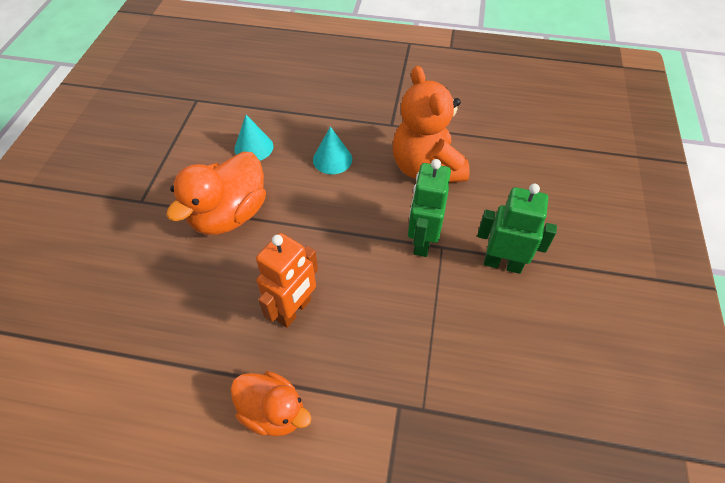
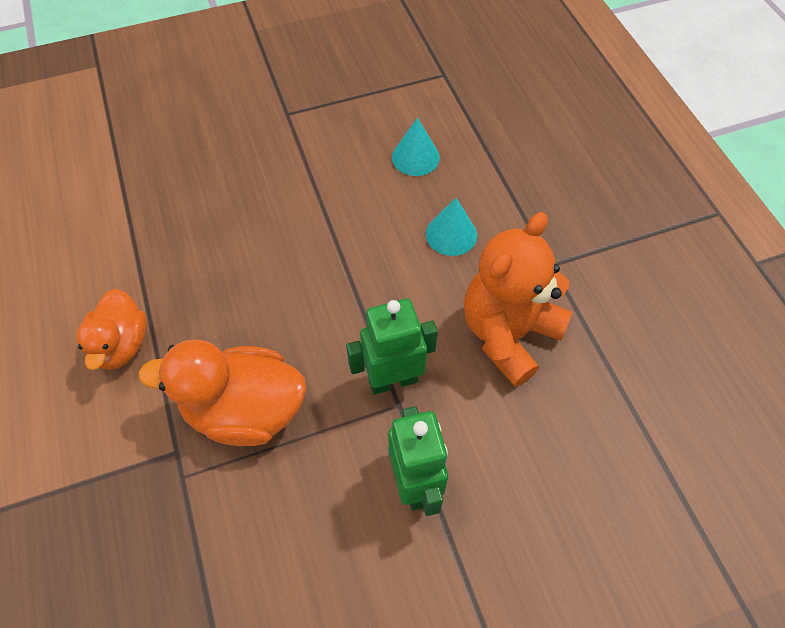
camera: 60 degrees right, 5 degrees up
(229, 215) = (315, 188): orange duck -> orange duck (245, 410)
(294, 310) = (235, 304): orange robot -> none

